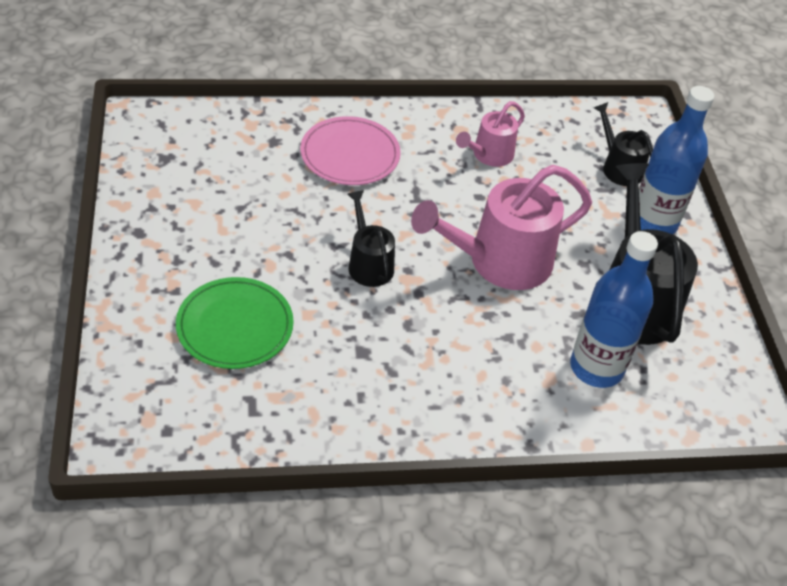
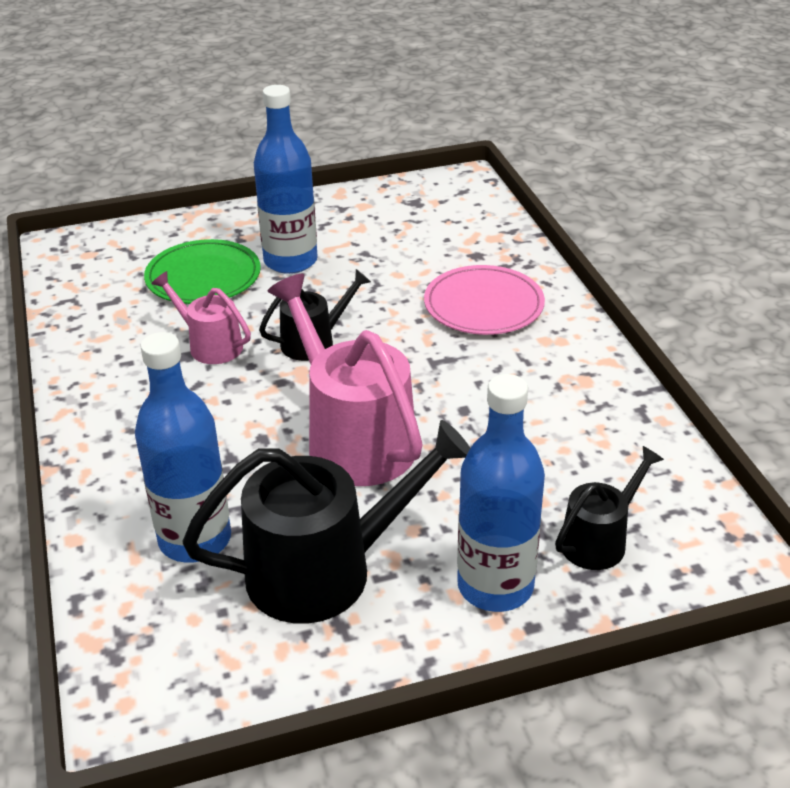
camera: 85 degrees right, 10 degrees down
(233, 259) = (290, 261): none -> blue bottle
(489, 155) = (547, 409): pink watering can -> pink watering can (210, 345)

